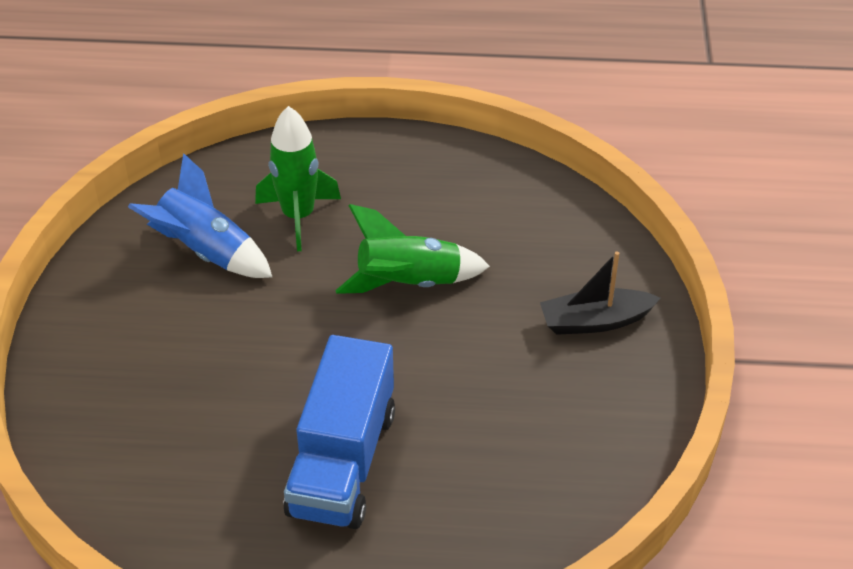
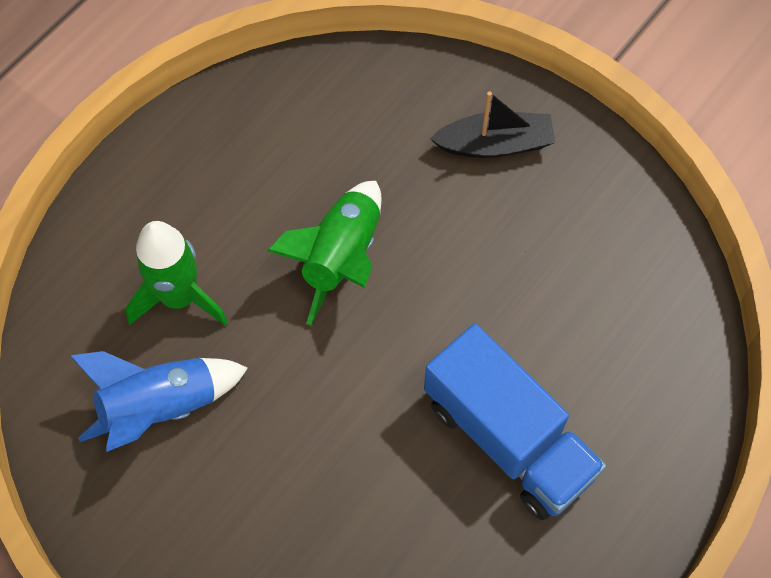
camera: 55 degrees left, 20 degrees up
(595, 321) = (495, 144): black boat -> black boat turned 120 degrees counterclockwise

